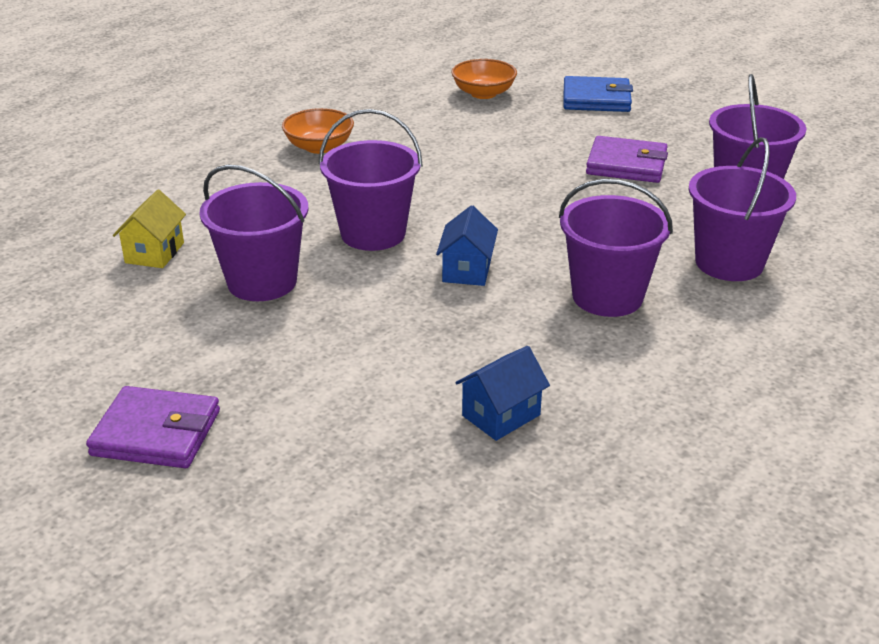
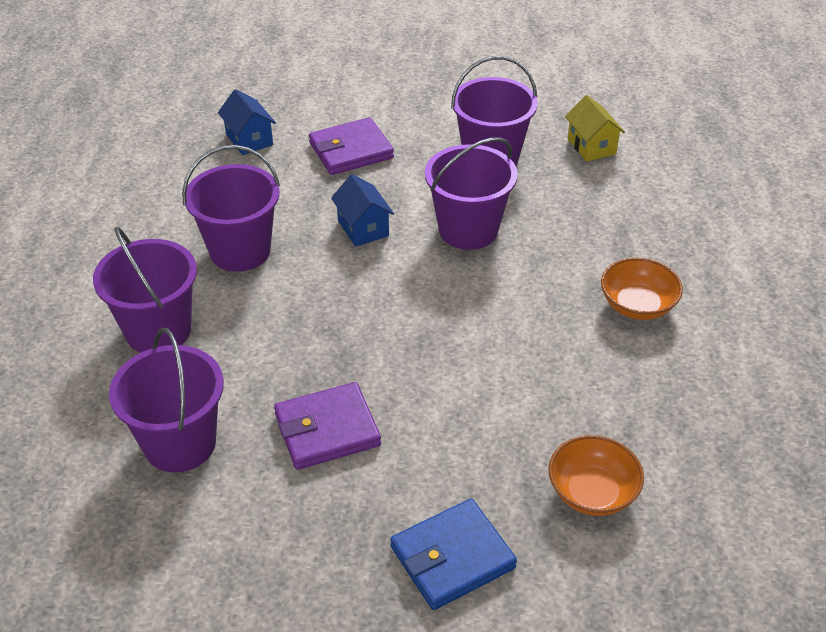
camera: 145 degrees right, 10 degrees up
(156, 433) = (422, 60): purple wallet -> purple wallet (351, 150)
(501, 415) = (249, 139): blue house -> blue house turned 45 degrees counterclockwise

